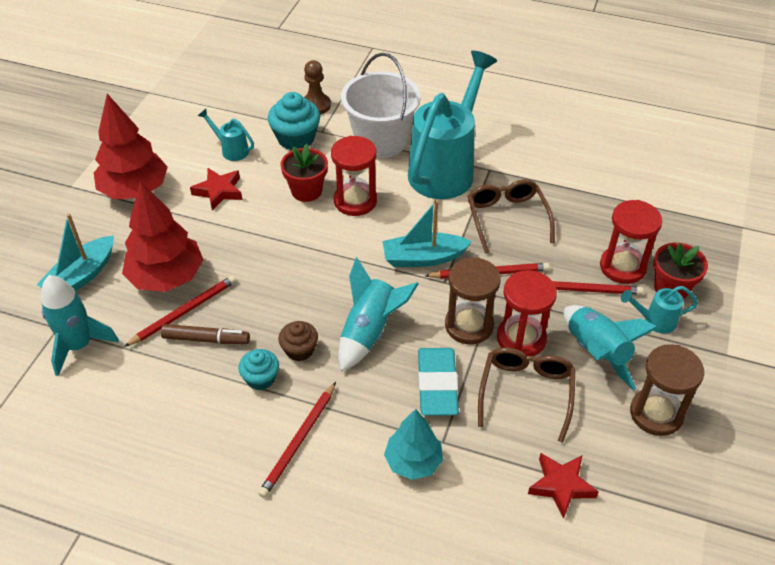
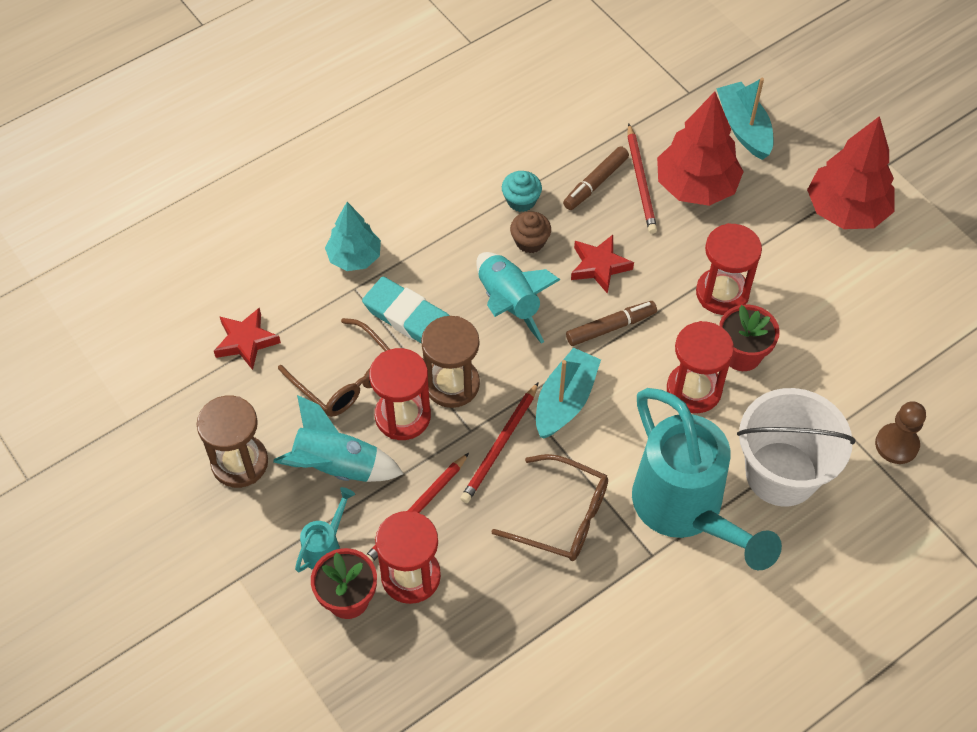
camera: 125 degrees right, 10 degrees up
(79, 345) = (656, 99): turquoise rocket -> none
(219, 191) = (795, 278): red star -> red star (599, 266)
(231, 150) = (861, 320): turquoise watering can -> none
(261, 221) = (722, 293): none -> red hourglass
(296, 138) = (843, 391): turquoise cupcake -> none
(299, 441) = (437, 195): red pencil -> none
(341, 264) = (610, 327): none -> brown marker

